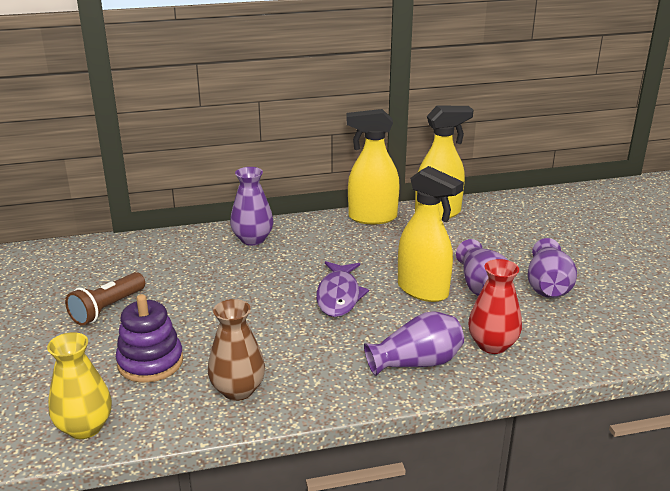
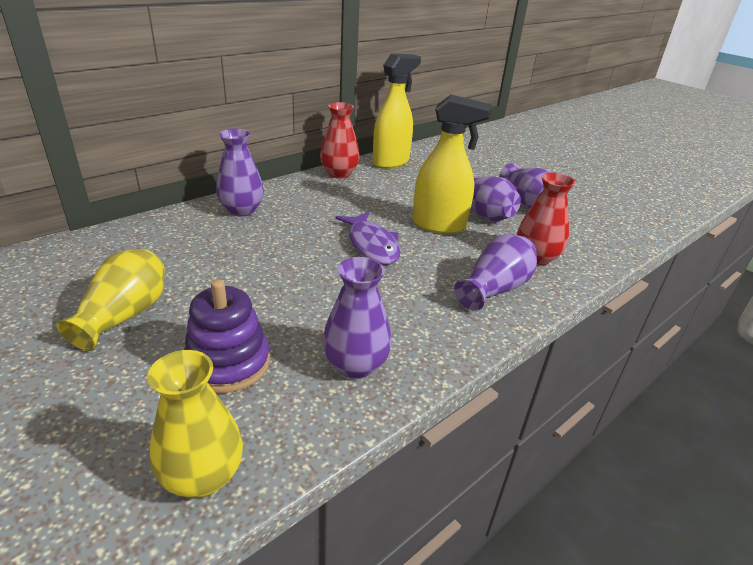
camera: 30 degrees left, 5 degrees up
(107, 309) = (124, 315): brown flashlight -> yellow vase
(238, 390) = (355, 365): brown vase -> purple vase
(372, 217) = (339, 174): yellow spray bottle -> red vase

